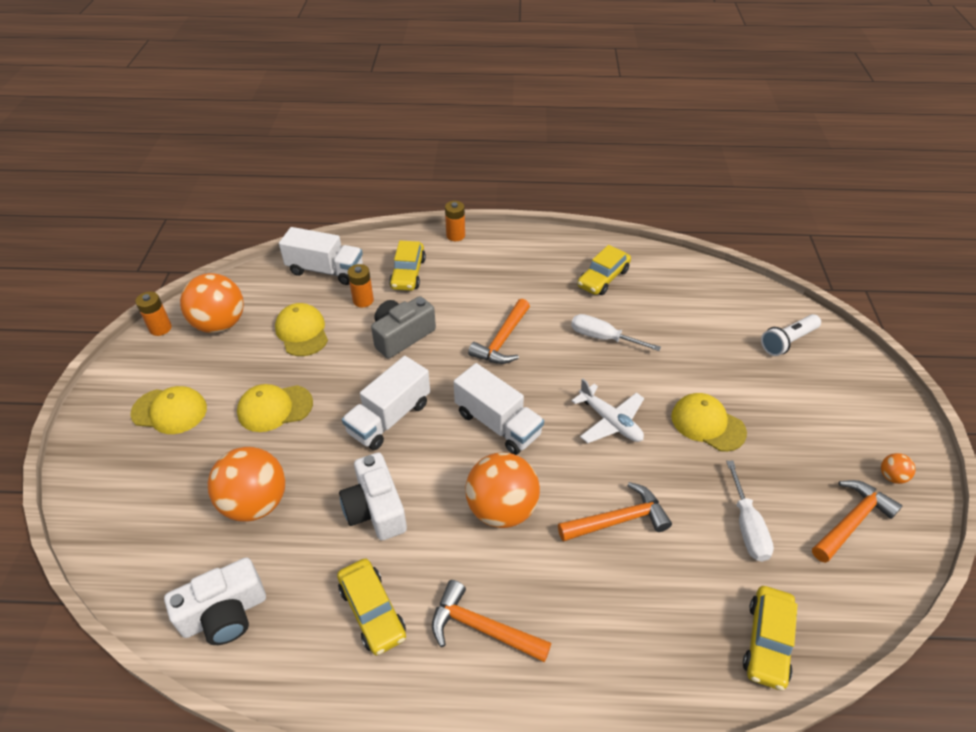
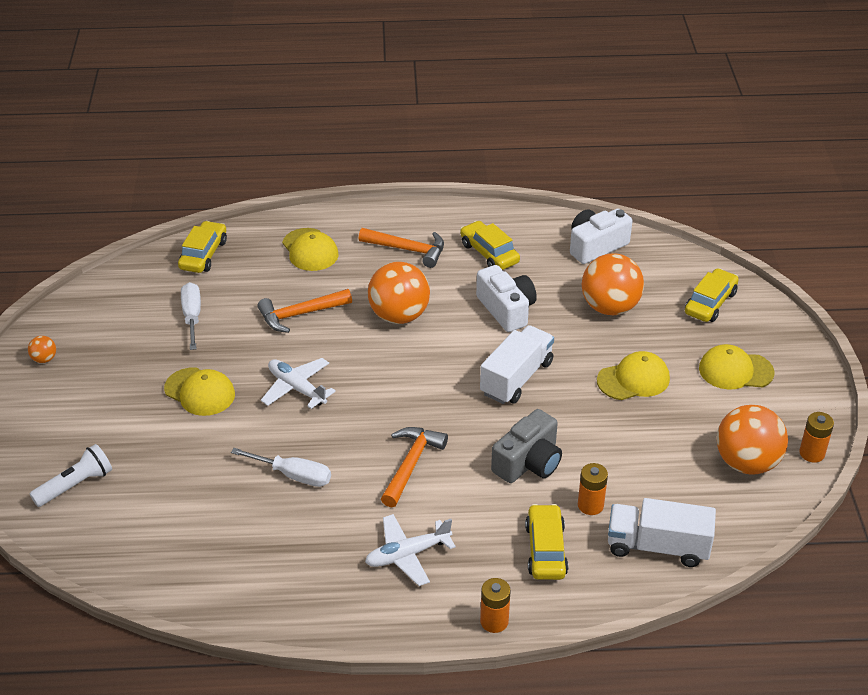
camera: 175 degrees right, 5 degrees down
(302, 332) = (646, 459): yellow cap -> yellow cap (310, 250)
(498, 423) = (408, 379): white truck -> none
(510, 276) = (407, 555): none -> white plane
(603, 278) = (283, 560): yellow car -> yellow car (710, 303)
(851, 521) = (101, 325): orange hammer -> none

